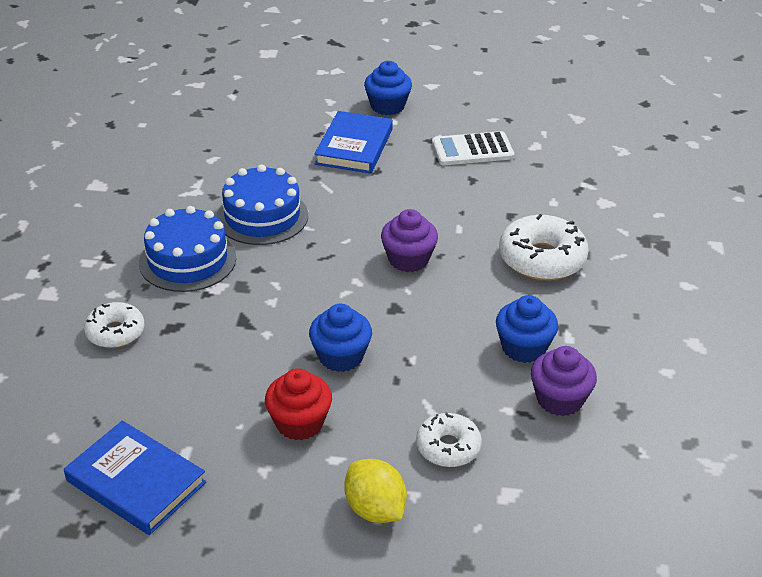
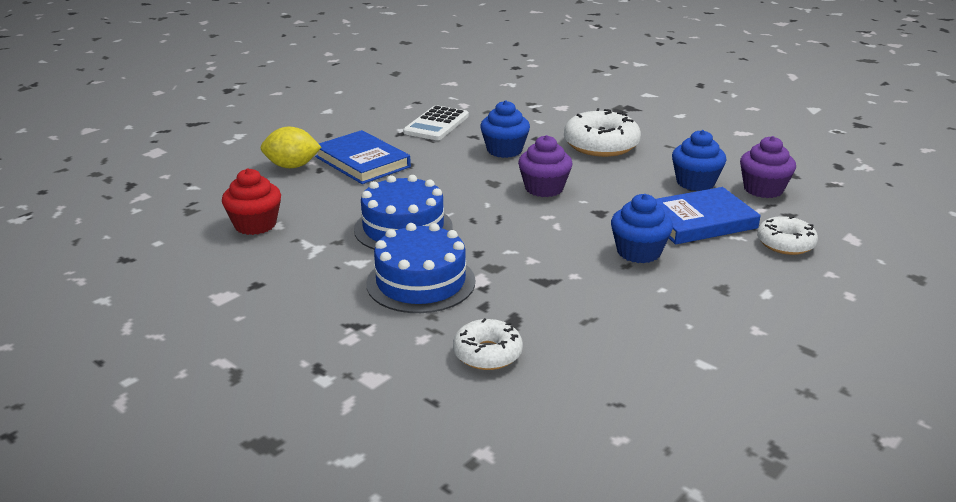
camera: 55 degrees left, 10 degrees down
(136, 481) = (726, 404): blue book -> blue book (699, 221)
(299, 423) = (708, 295): red cupcake -> red cupcake (255, 225)
(375, 509) = (838, 294): yellow lemon -> yellow lemon (292, 166)
(387, 106) = (327, 133): blue cupcake -> blue cupcake (504, 150)

